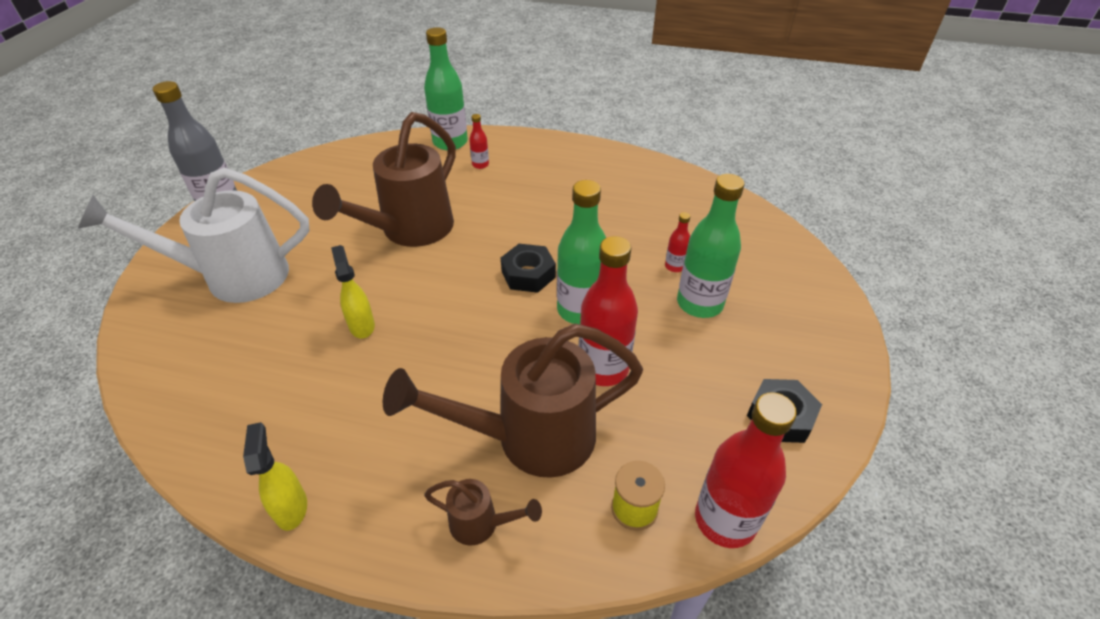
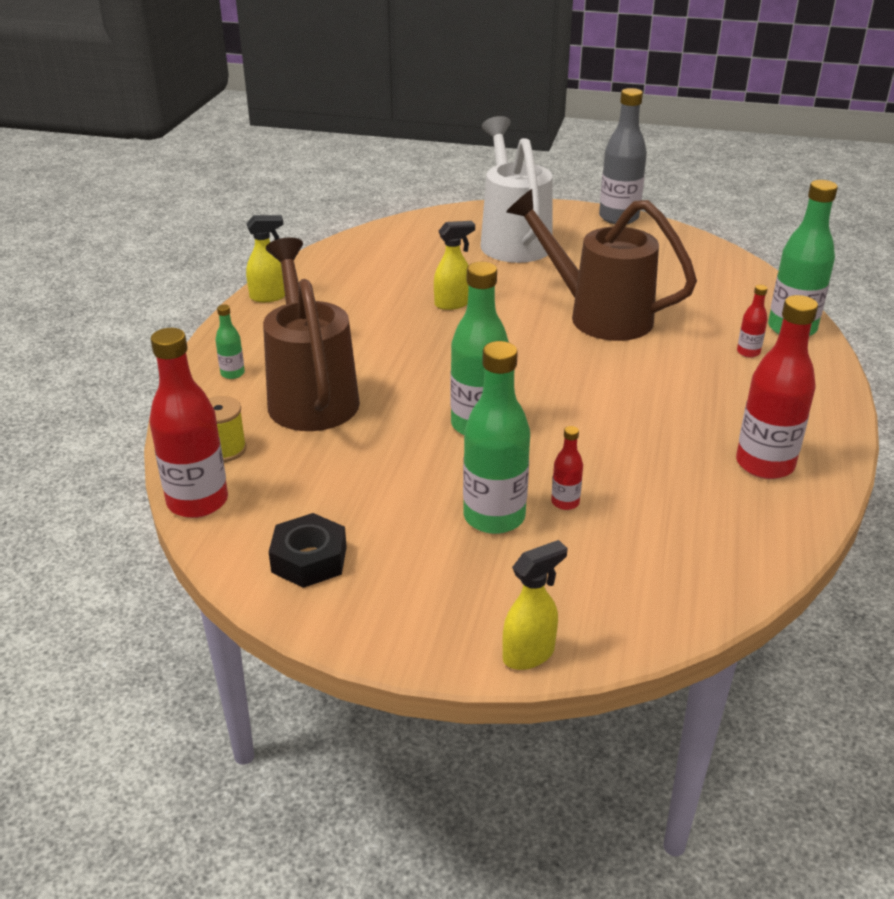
camera: 90 degrees right, 10 degrees down
(481, 524) = (232, 373): brown watering can -> green bottle
(528, 274) = (535, 391): black nut -> none
(603, 368) = (391, 438): red bottle -> red bottle (764, 464)
(831, 291) = (529, 654): none -> yellow spray bottle

